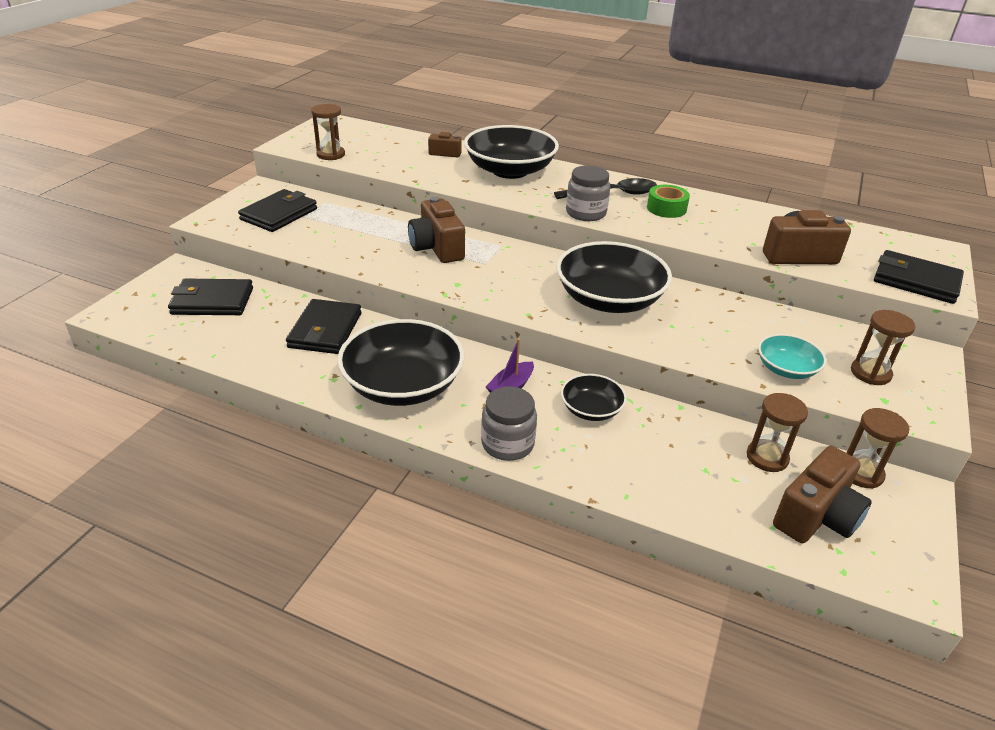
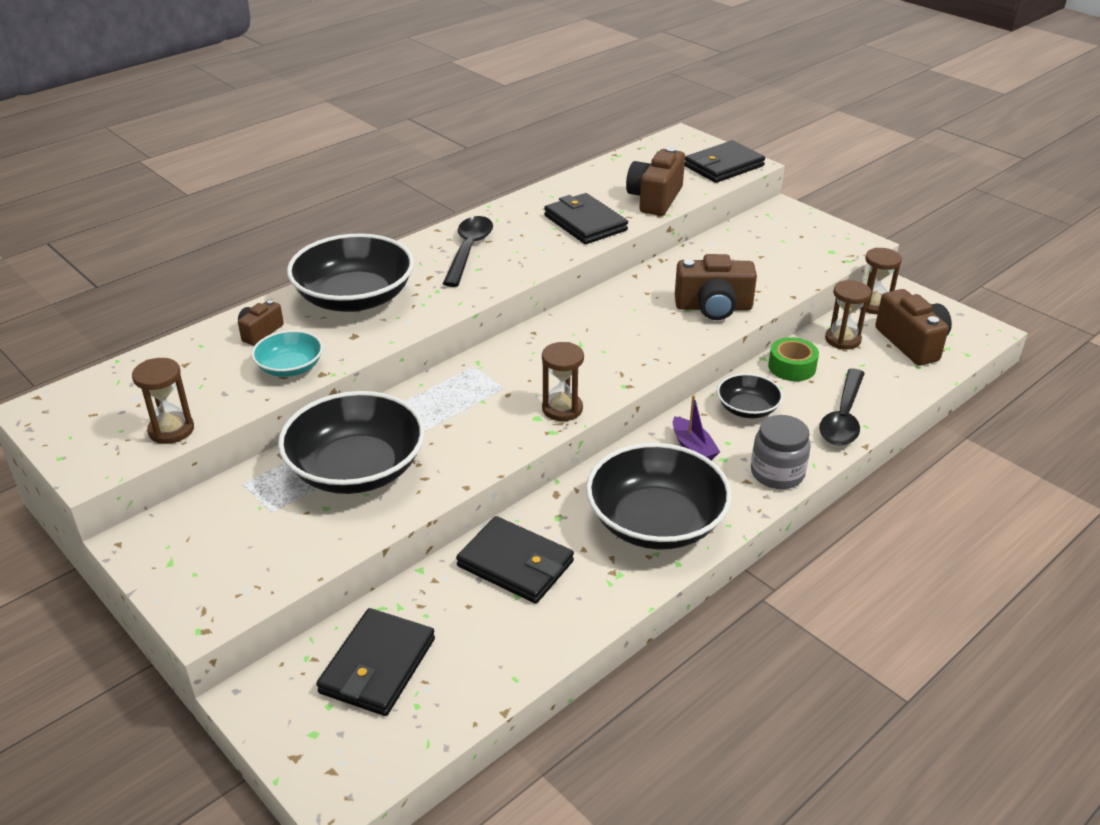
camera: 65 degrees left, 0 degrees up
(279, 214) = (246, 535): black wallet -> black wallet (585, 223)
(437, 248) = (445, 413): brown camera -> brown camera (713, 307)
(586, 213) = (499, 279): grey jar -> none
(609, 300) = (625, 329): black bowl -> black bowl (356, 469)
(628, 477) = (843, 417): none -> black spoon
(666, 208) = (523, 231): green tape -> green tape (792, 367)
(786, 369) = (776, 277): turquoise bowl -> turquoise bowl (290, 367)
(870, 373) = (797, 243): brown hourglass -> brown hourglass (562, 409)

